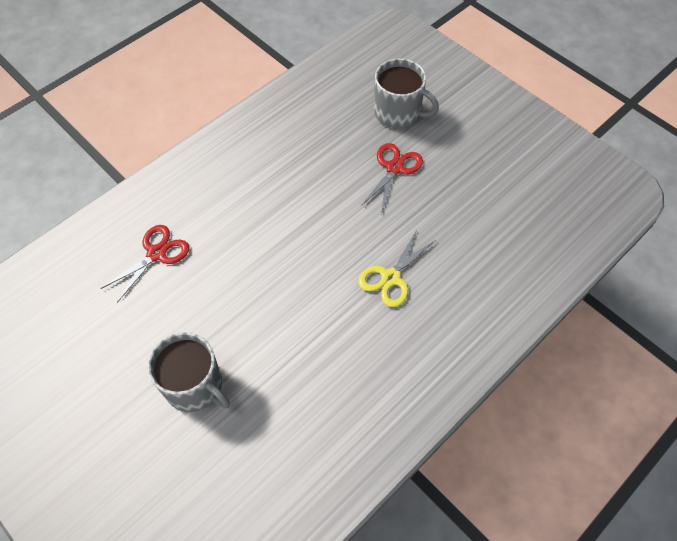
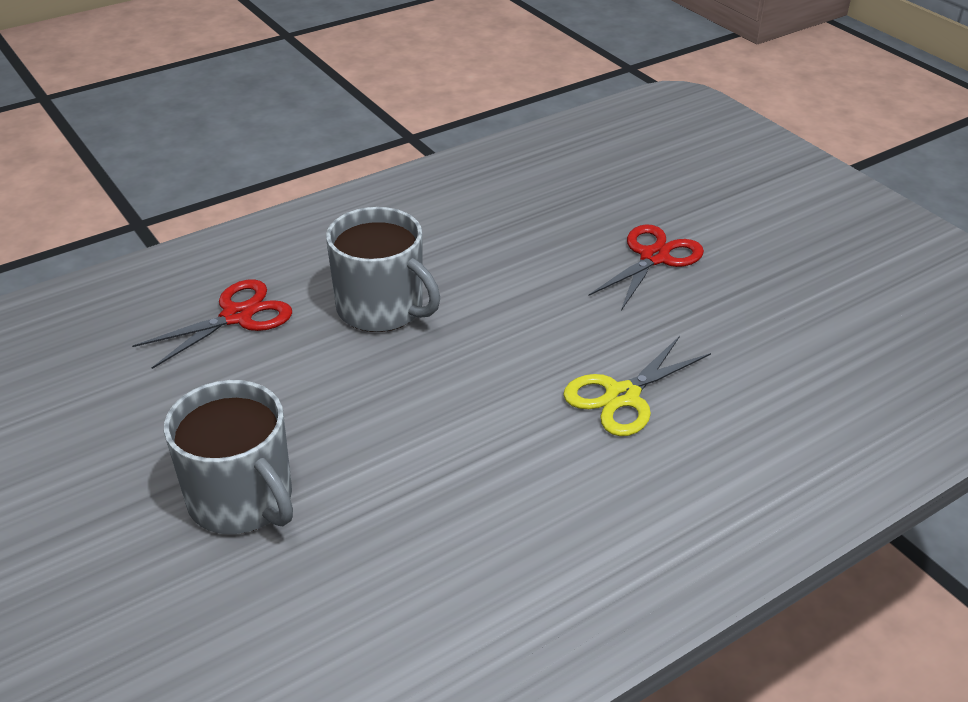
camera: 10 degrees right, 20 degrees down
(398, 113) = (672, 193): grey mug -> grey mug (382, 308)

